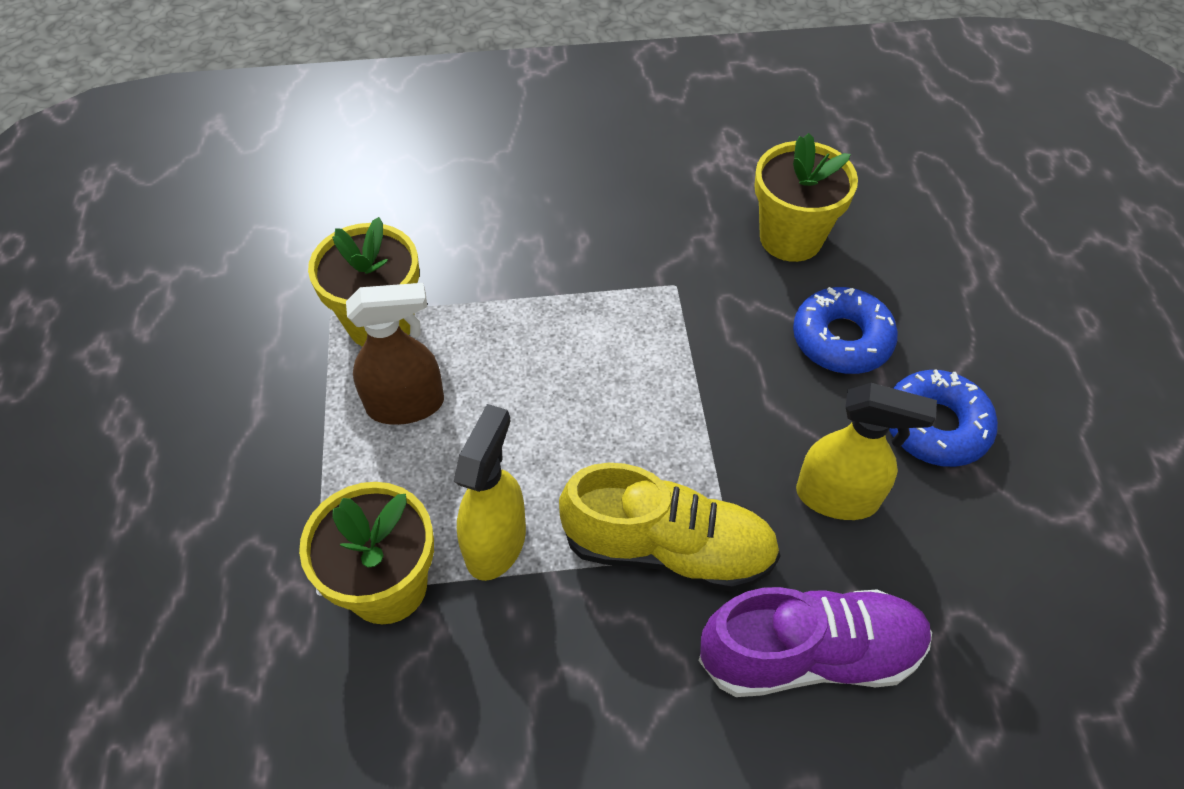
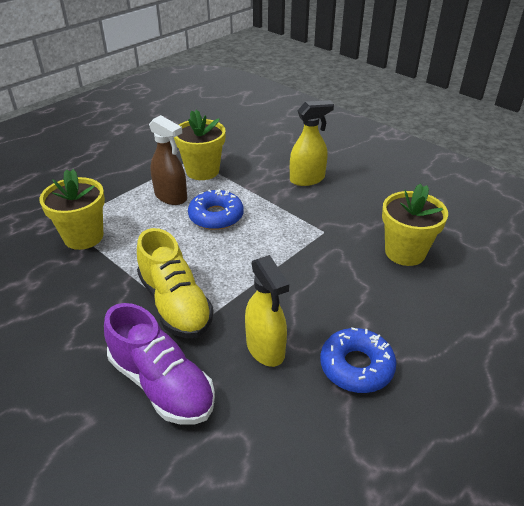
camera: 50 degrees right, 15 degrees down
(496, 543) = (129, 253): yellow spray bottle -> yellow spray bottle (307, 179)
(841, 339) = (366, 301): blue donut -> blue donut (216, 216)

